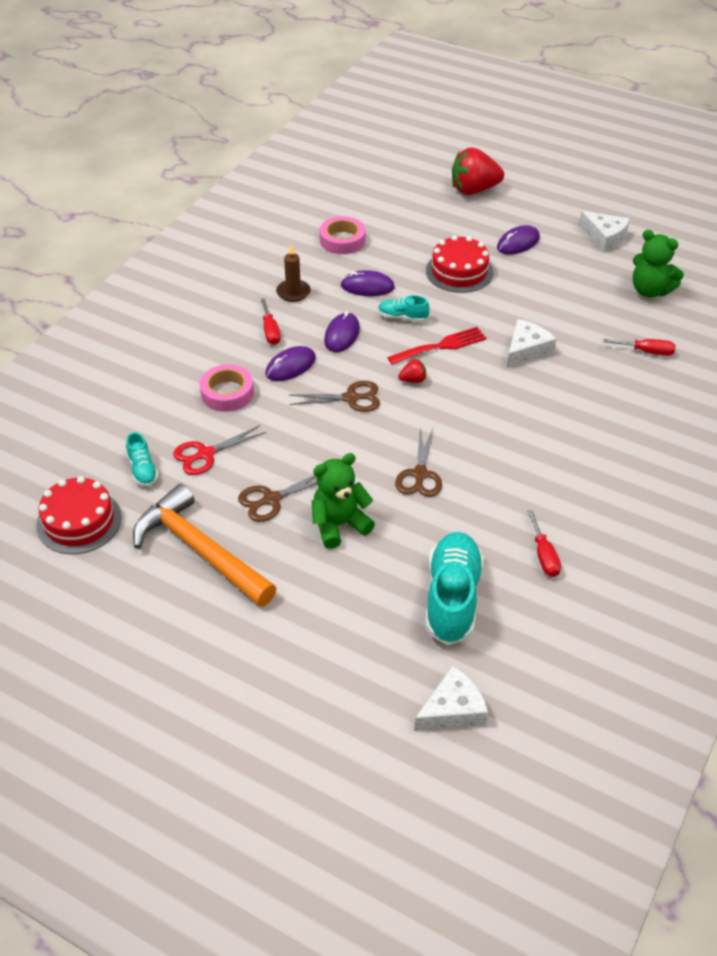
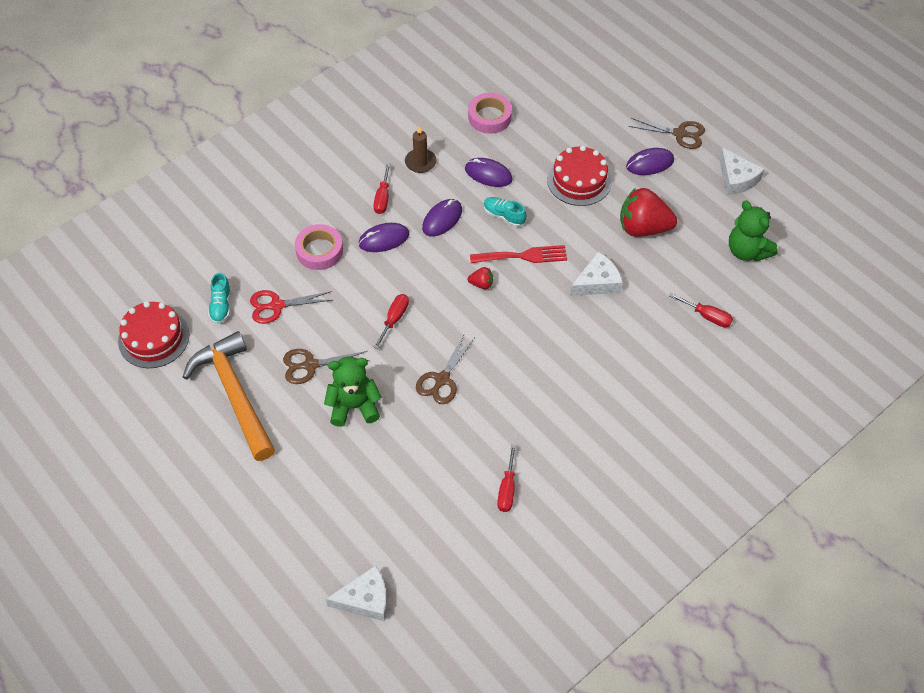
camera: 20 degrees right, 10 degrees up
(340, 433) = (394, 319): none -> red screwdriver
(351, 398) = (420, 287): brown scissors -> brown scissors (680, 134)
(452, 598) = (412, 503): turquoise shoe -> none
(474, 190) = (639, 91): red strawberry -> red strawberry (643, 228)

